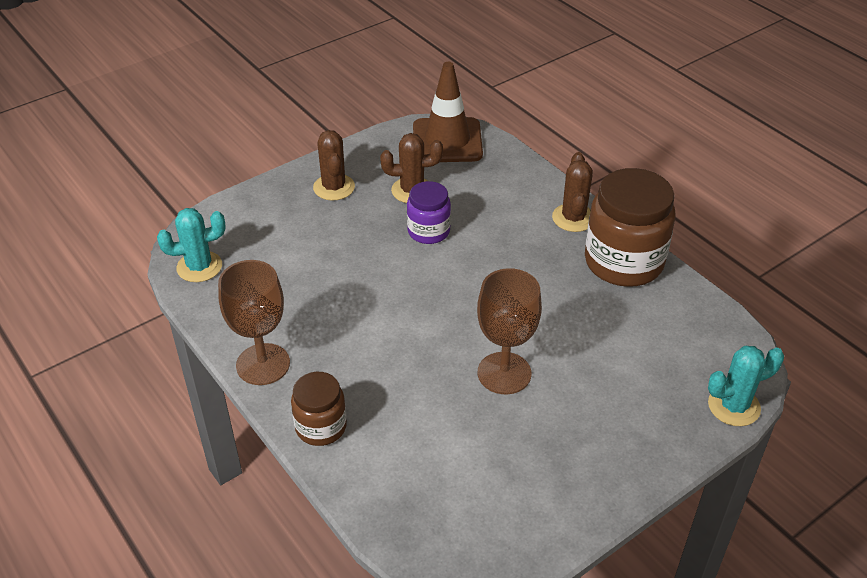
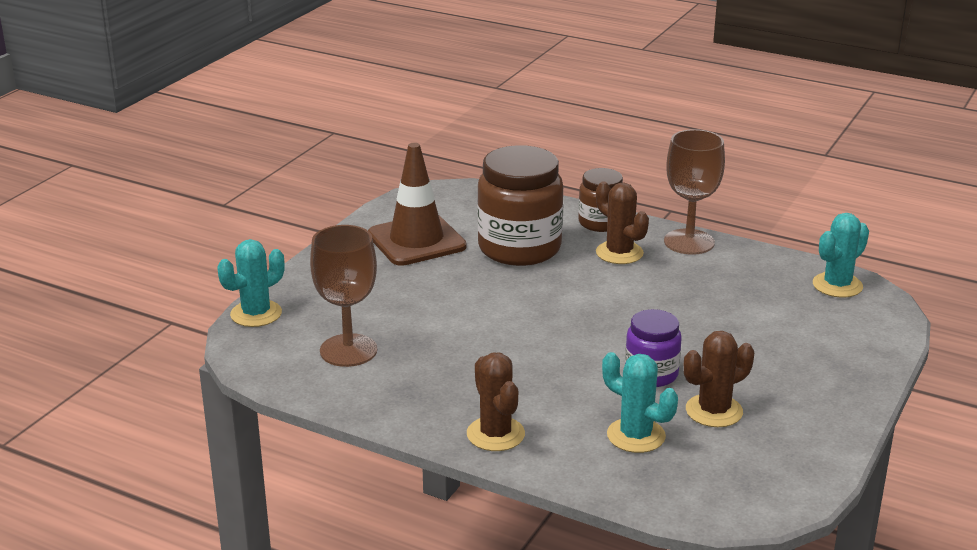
camera: 155 degrees right, 15 degrees down
(334, 187) = (806, 389): brown cactus -> brown cactus (619, 253)
(447, 141) = (735, 488): brown traffic cone -> brown traffic cone (416, 241)
(479, 189) = (636, 436): none -> turquoise cactus
(504, 373) = (478, 285): brown goblet -> brown goblet (348, 350)
(623, 262) = (410, 402): brown jar -> brown jar (519, 248)

